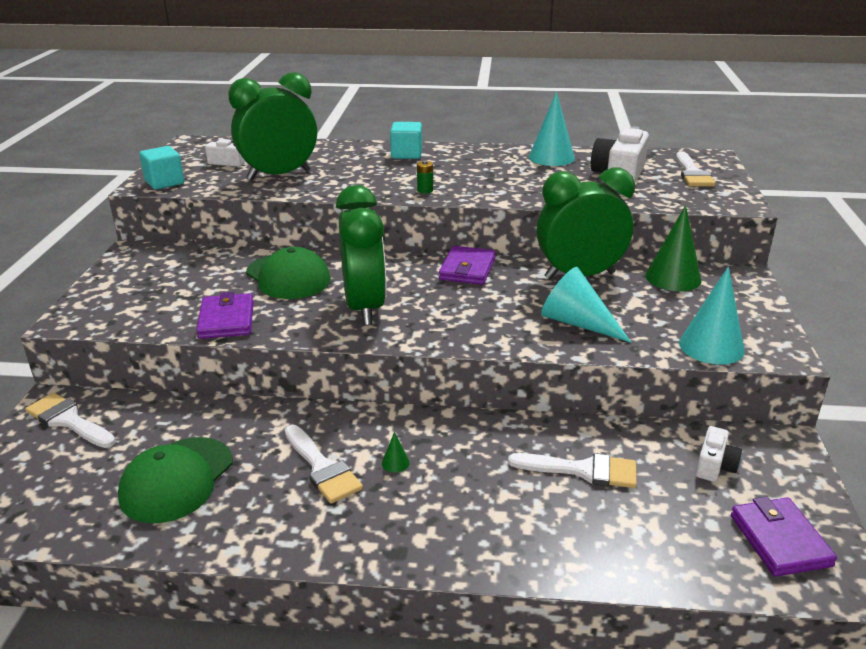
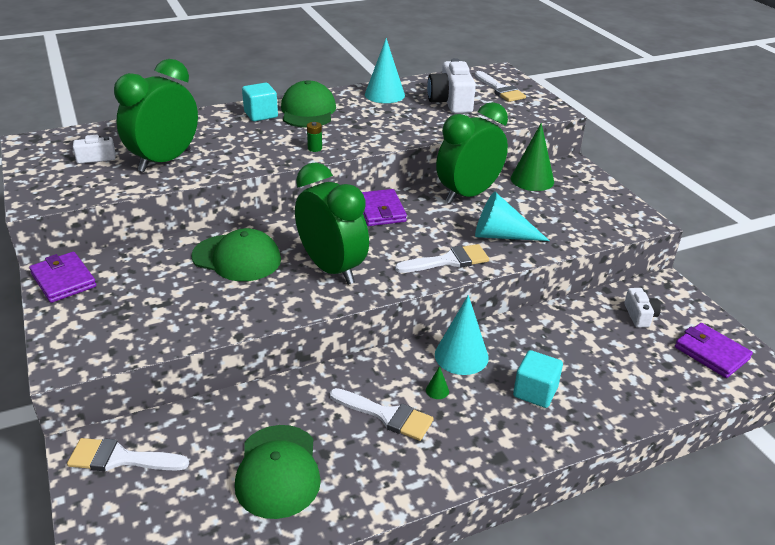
camera: 30 degrees left, 5 degrees up
(164, 182) = (54, 194): turquoise cube -> turquoise cube (535, 392)
(226, 320) = (223, 315): purple wallet -> purple wallet (63, 280)
(455, 159) = (308, 111): none -> green cap
(582, 470) = (566, 348): white brush -> white brush (448, 261)
(711, 346) = (600, 229): turquoise cone -> turquoise cone (461, 356)

